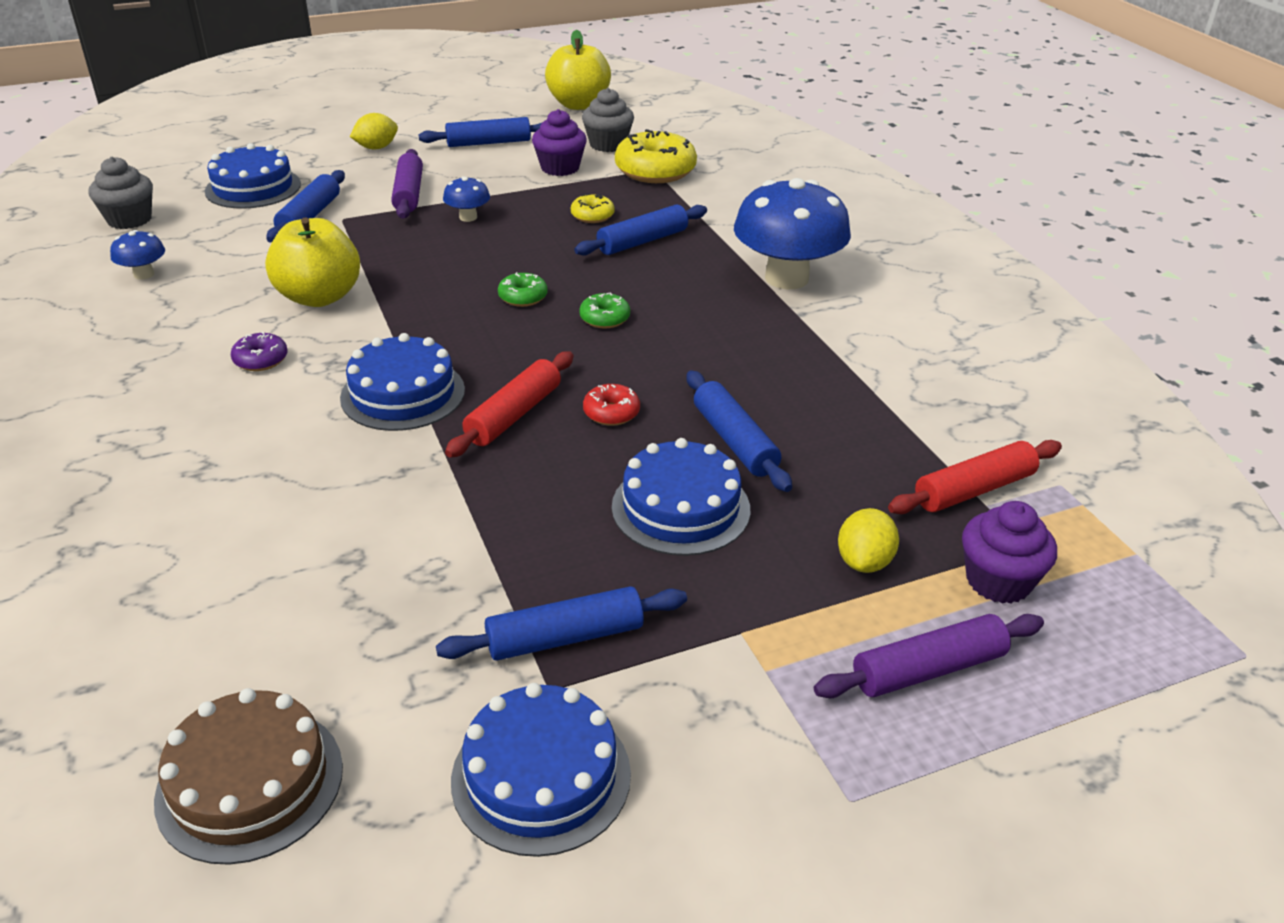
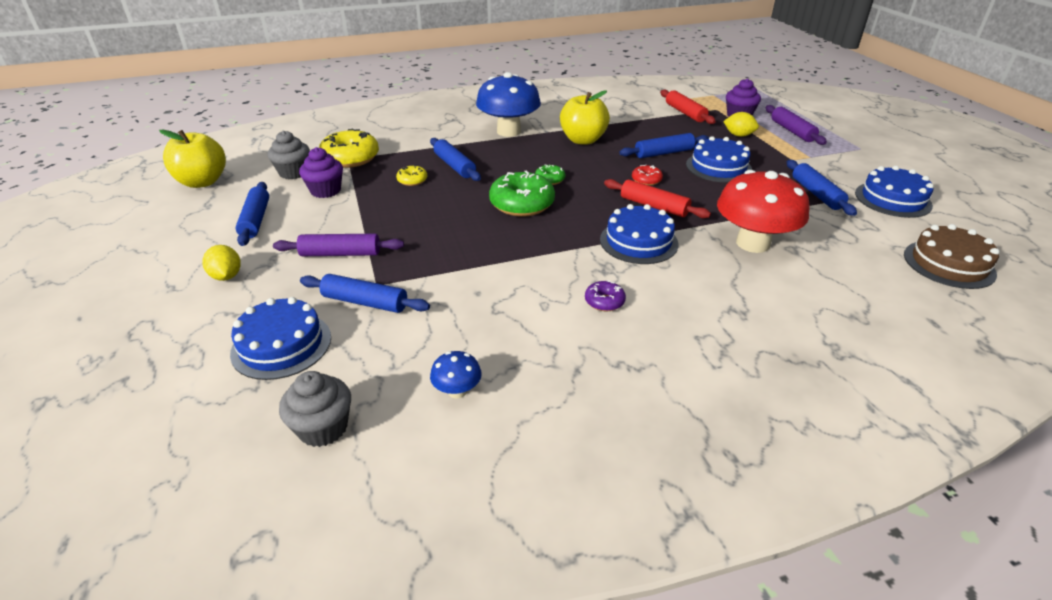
camera: 85 degrees left, 0 degrees up
(319, 297) = (513, 284): yellow apple -> yellow apple (583, 140)
(378, 511) = (752, 243): none -> red mushroom
(468, 217) = (396, 226): blue mushroom -> none
(523, 297) = (522, 204): green donut -> green donut, size x2.01

